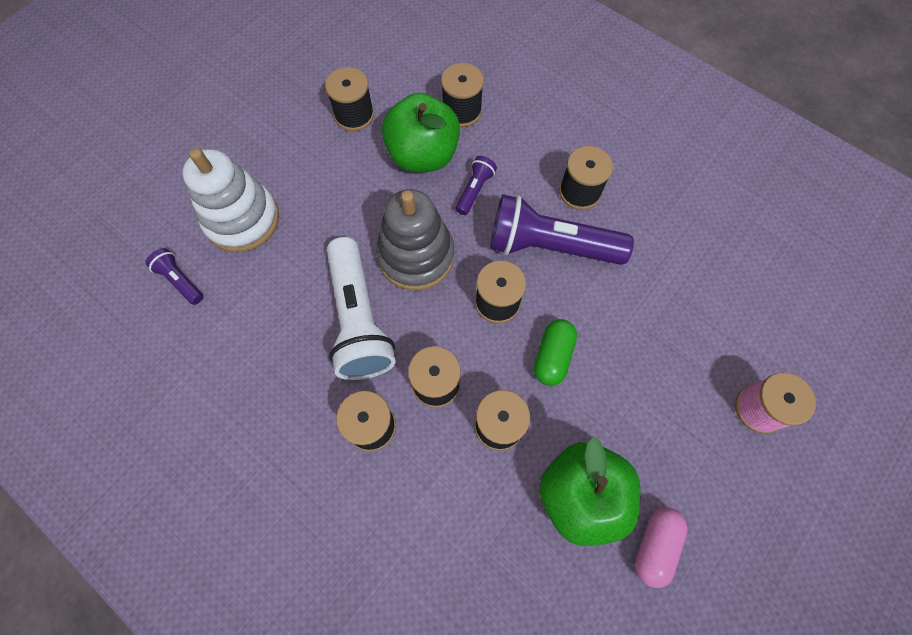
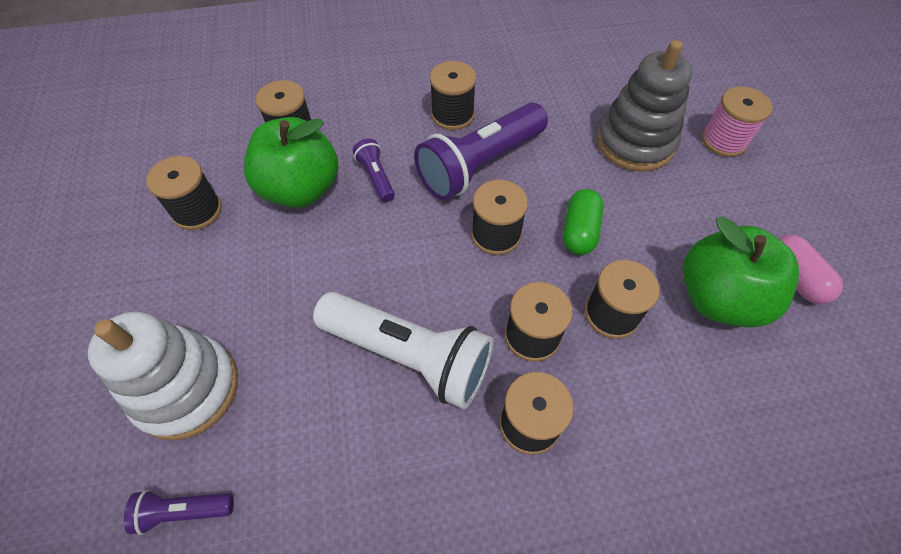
camera: 50 degrees left, 10 degrees down
(416, 256) = (392, 263): grey stacking toy -> grey stacking toy (635, 143)
(552, 356) = (579, 231): green capsule -> green capsule turned 45 degrees clockwise

